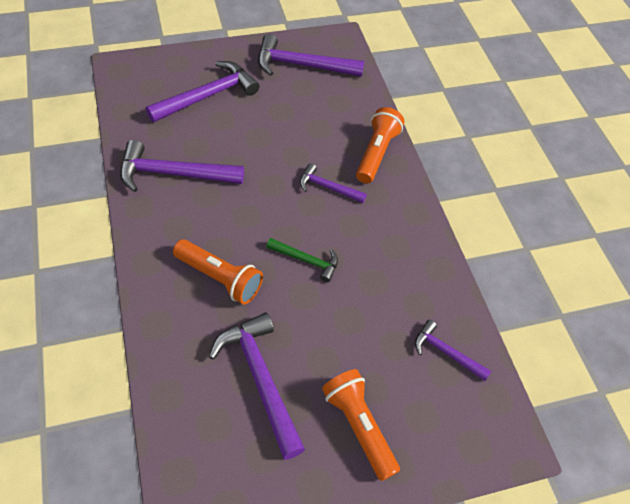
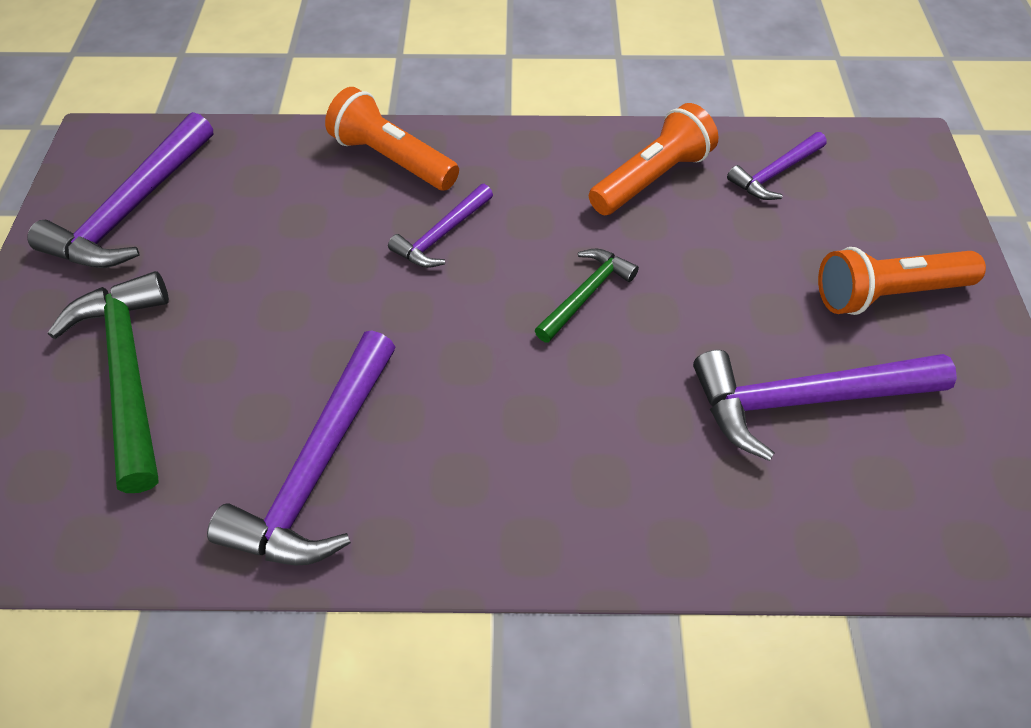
camera: 70 degrees left, 0 degrees up
(208, 96) = (128, 373): purple hammer -> green hammer
(219, 278) = (595, 426): orange flashlight -> orange flashlight (651, 179)

